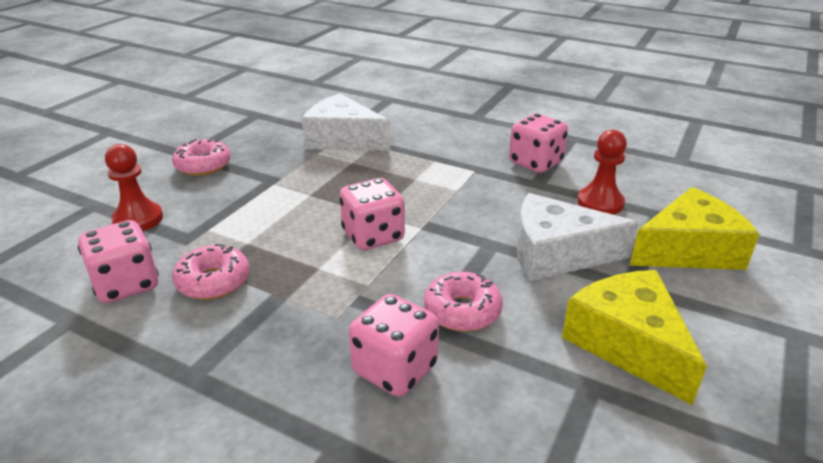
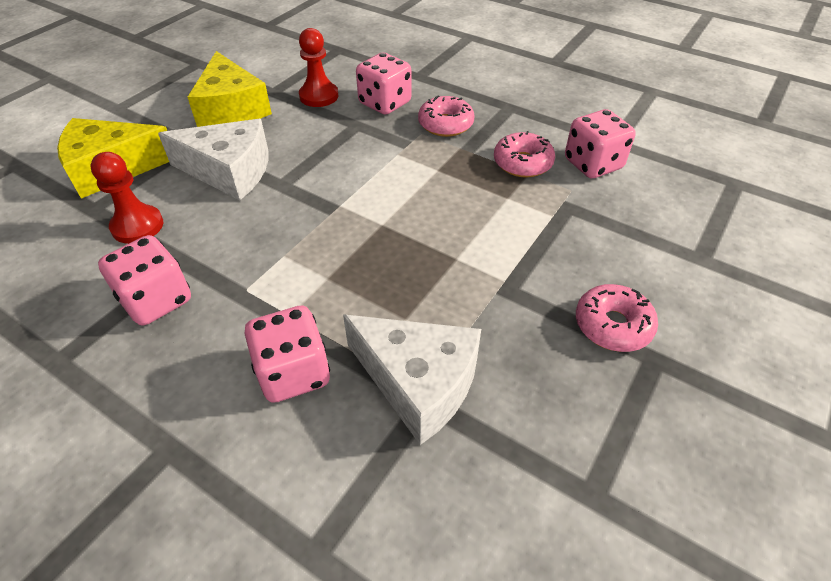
camera: 175 degrees left, 15 degrees up
(138, 219) = (634, 233): red pawn -> red pawn (319, 96)
(373, 236) = (388, 198): pink dice -> pink dice (293, 373)
(462, 311) = (330, 132): pink donut -> pink donut (445, 124)

